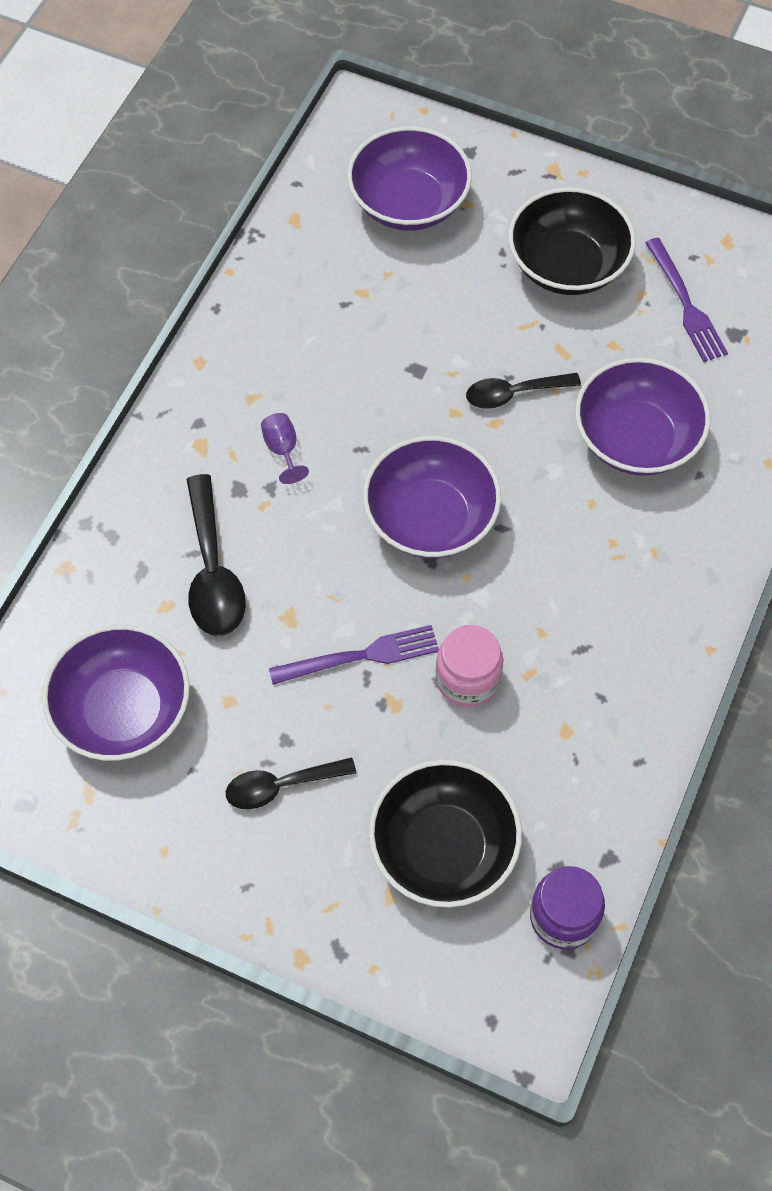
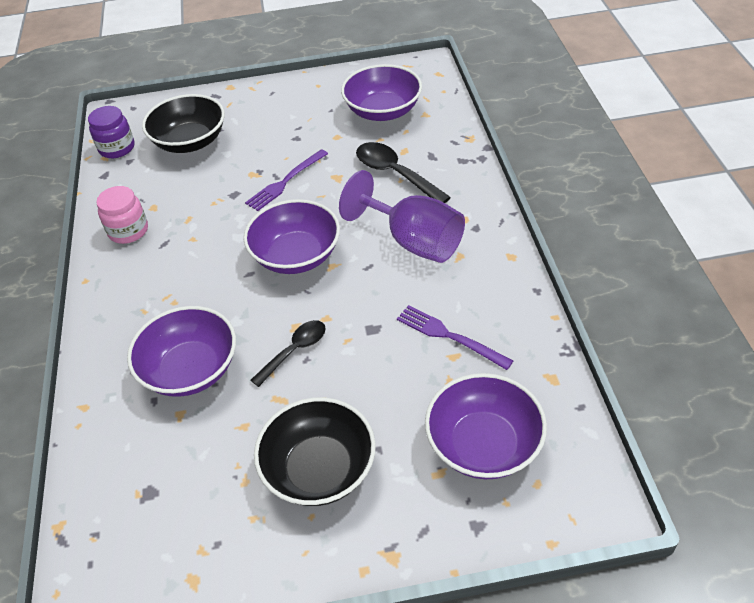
camera: 150 degrees right, 15 degrees down
(281, 786) = (284, 124): black spoon -> none
(282, 449) = (414, 241): purple goblet -> purple goblet, size x2.49
(467, 679) = (221, 200): pink jar -> pink jar (128, 231)
(686, 304) = (202, 494): purple fork -> purple fork (449, 336)

